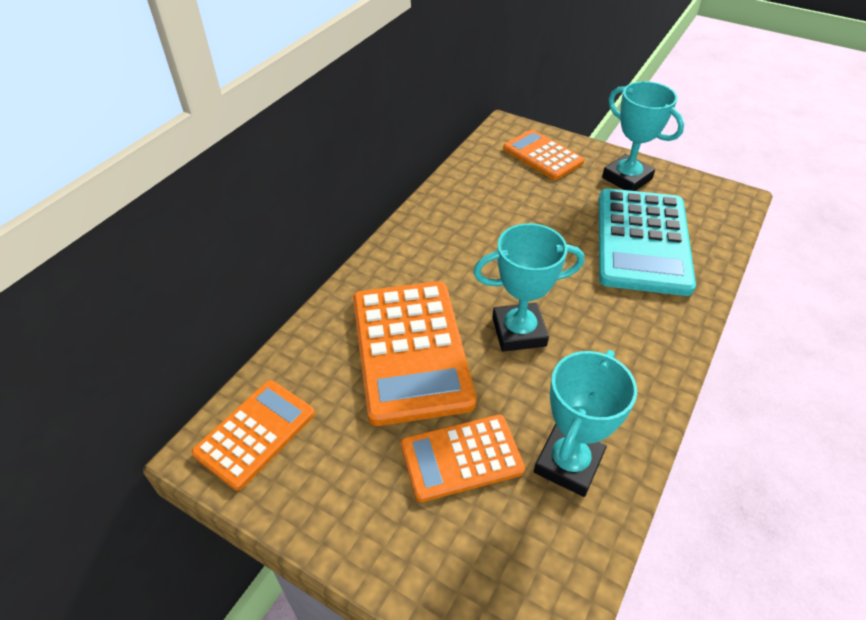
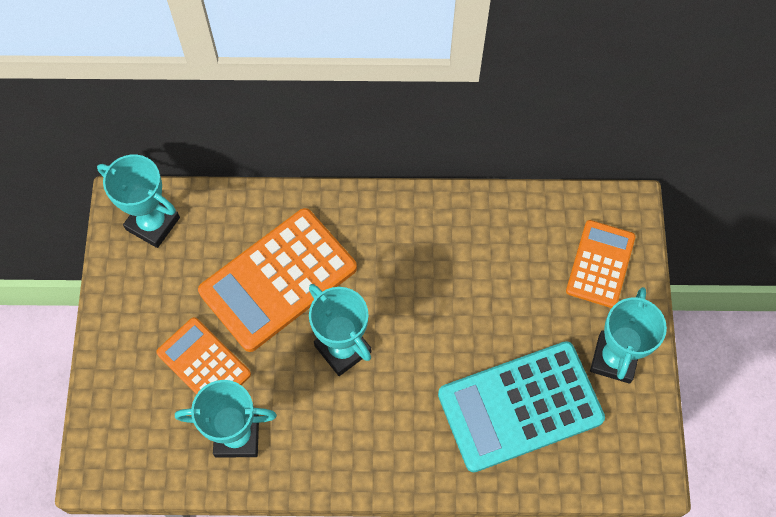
camera: 60 degrees right, 20 degrees up
(255, 433) = (153, 223): orange calculator -> turquoise trophy

